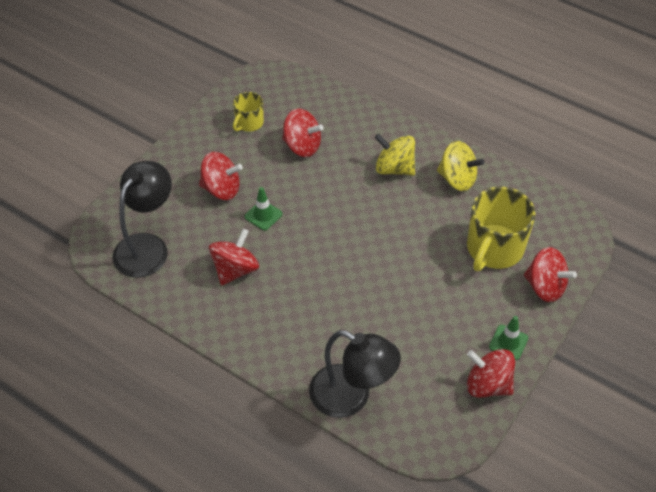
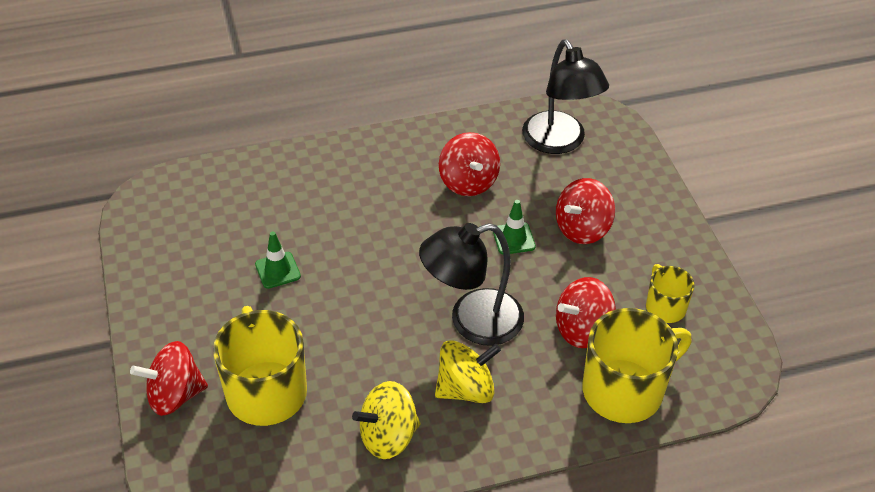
camera: 130 degrees right, 5 degrees down
(324, 109) = (625, 390): none -> yellow mug
(351, 397) = (254, 175): black lamp -> black lamp (472, 321)
(488, 385) = (149, 266): red spinning top -> none
(508, 342) = (163, 314): green traffic cone -> green traffic cone (277, 270)

